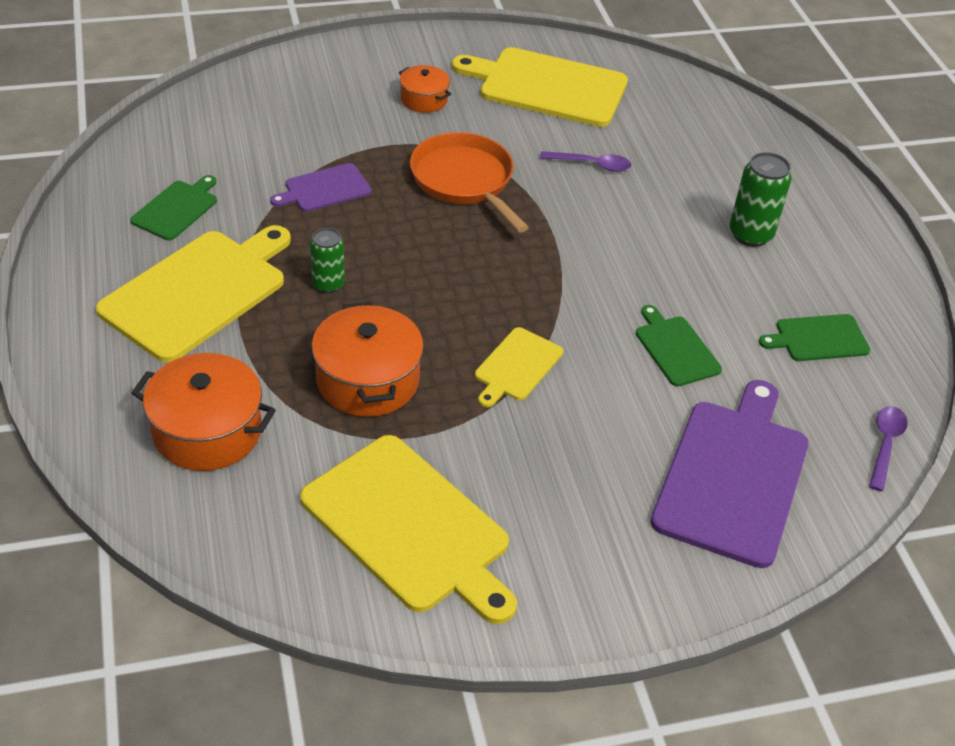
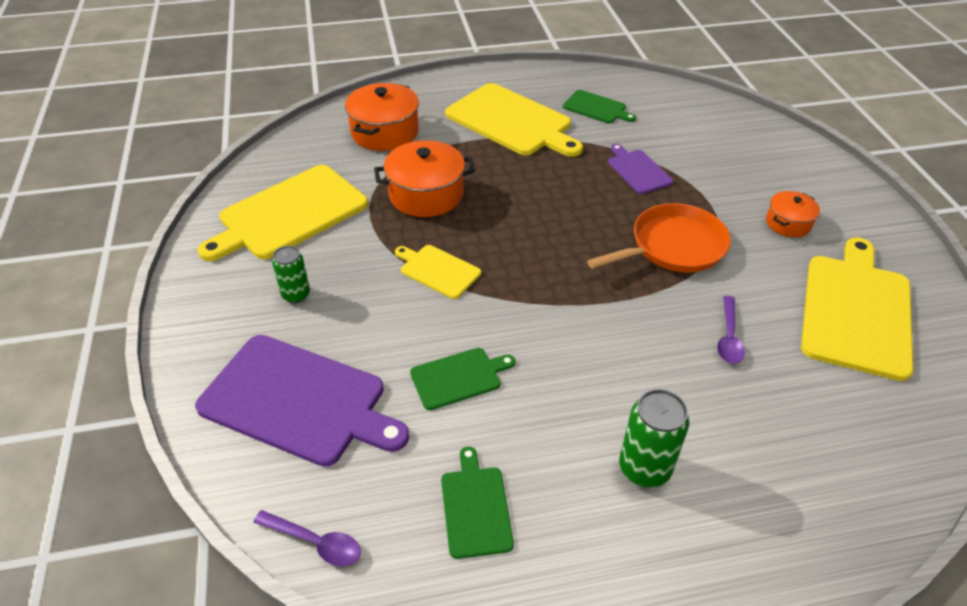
camera: 95 degrees right, 0 degrees up
(328, 284) = (525, 175): green can -> green can (296, 295)

